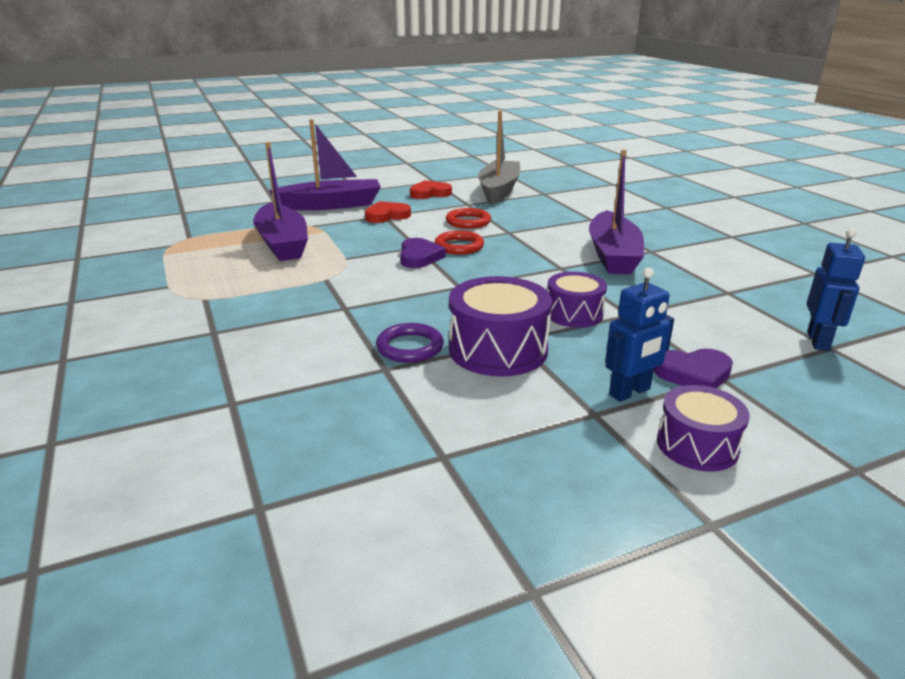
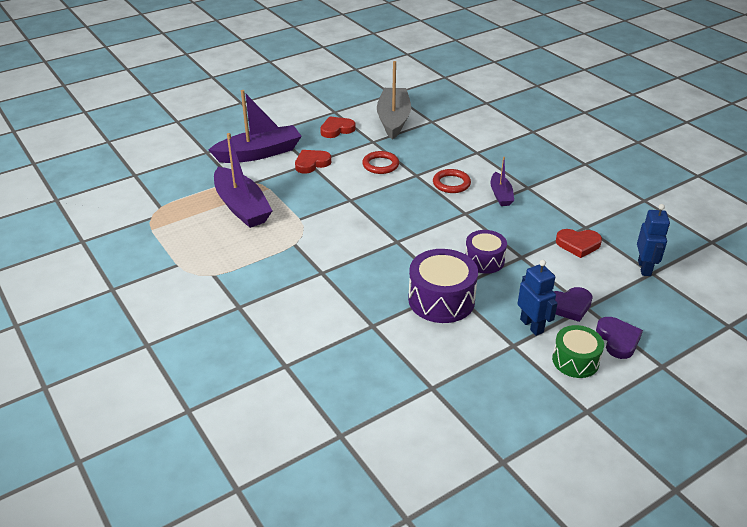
camera: 10 degrees left, 10 degrees up
(410, 347) = (382, 304): purple ring -> none
(419, 257) = (356, 212): purple heart -> purple heart (618, 340)
(459, 246) = (382, 196): red ring -> red ring (451, 183)
(613, 255) = (500, 195): purple boat -> purple boat, size x0.53
(630, 392) = (532, 326): blue robot -> blue robot turned 75 degrees counterclockwise
(697, 445) = (575, 360): purple drum -> green drum
(715, 308) = (578, 244): none -> red heart

